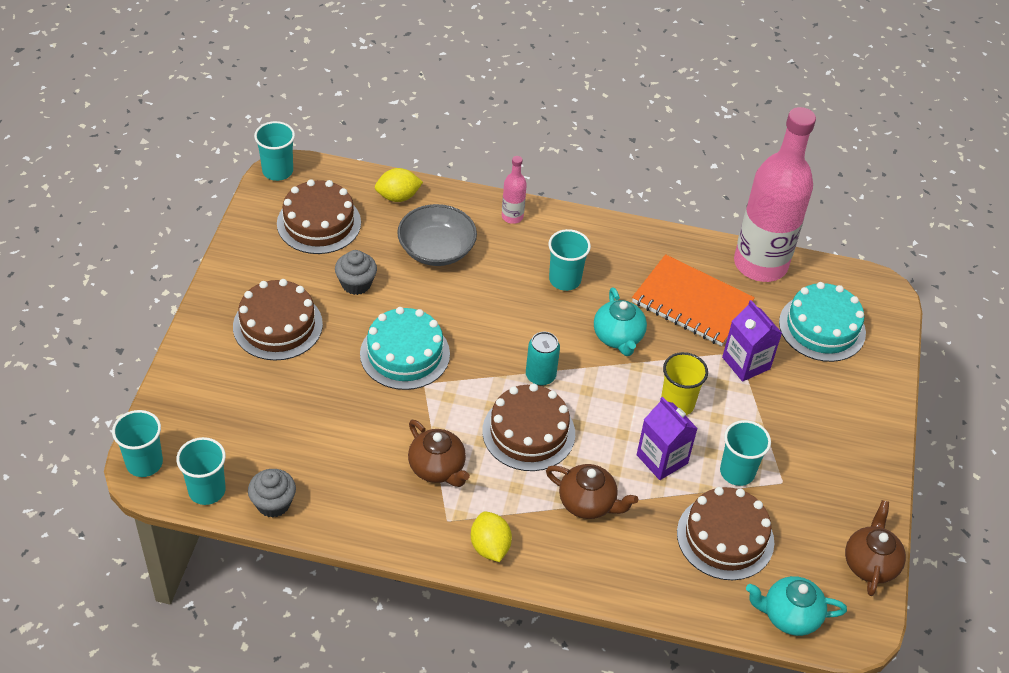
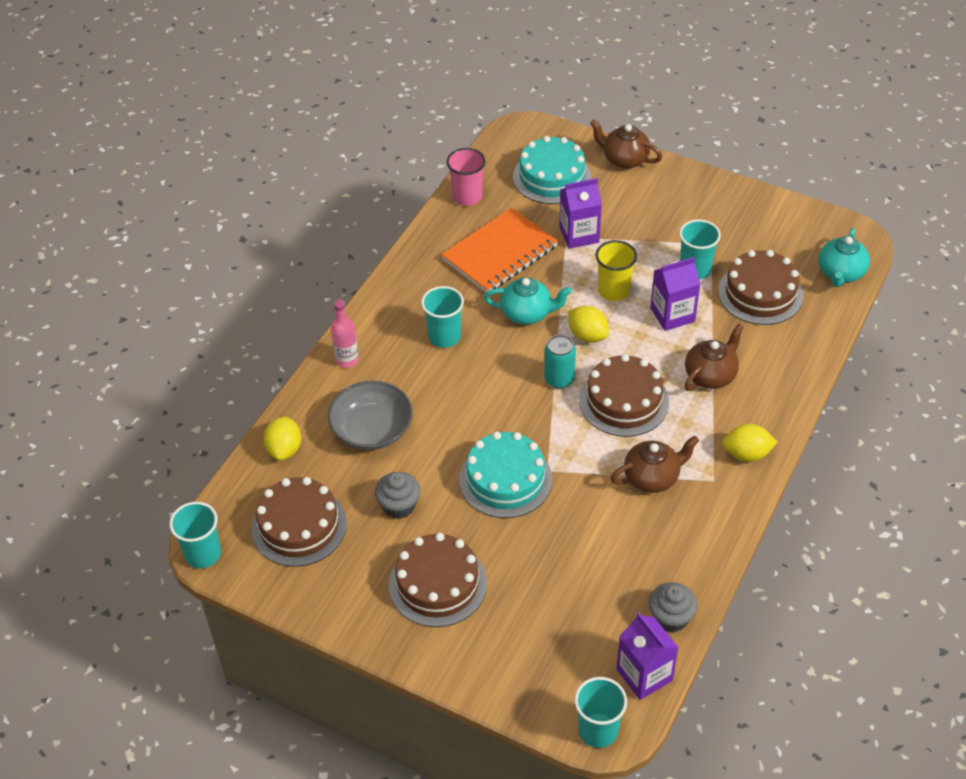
camera: 70 degrees left, 0 degrees up
(207, 490) = (644, 675): turquoise cup -> purple carton
(606, 390) = (587, 335): none -> yellow lemon
(760, 264) = (467, 197): pink bottle -> pink cup
(870, 564) = (798, 214): brown teapot -> brown teapot (624, 159)

